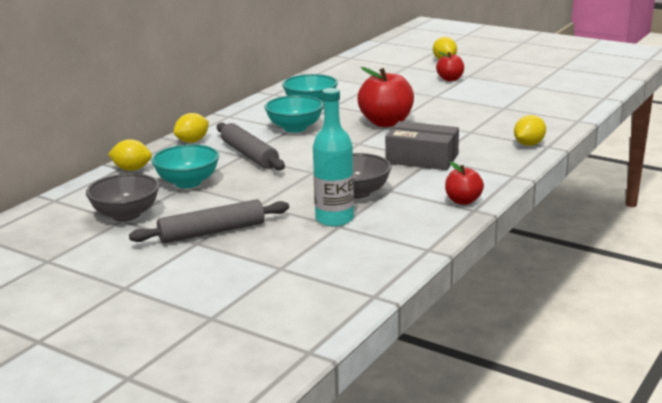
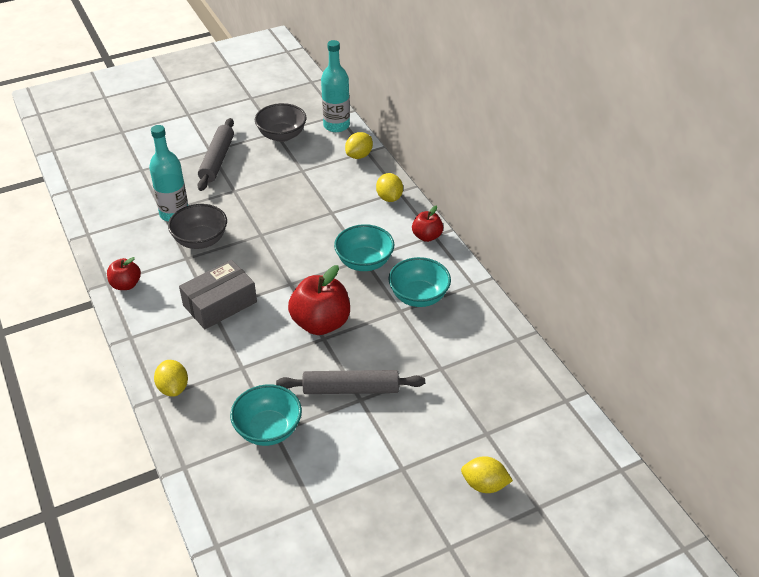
camera: 120 degrees right, 20 degrees up
(79, 194) = (336, 125): none -> turquoise bottle
(187, 182) = (307, 172): turquoise bowl -> turquoise bowl (268, 429)
(249, 155) = (328, 216): grey rolling pin -> grey rolling pin (350, 389)
(450, 79) = (405, 444): red apple -> red apple (427, 236)

